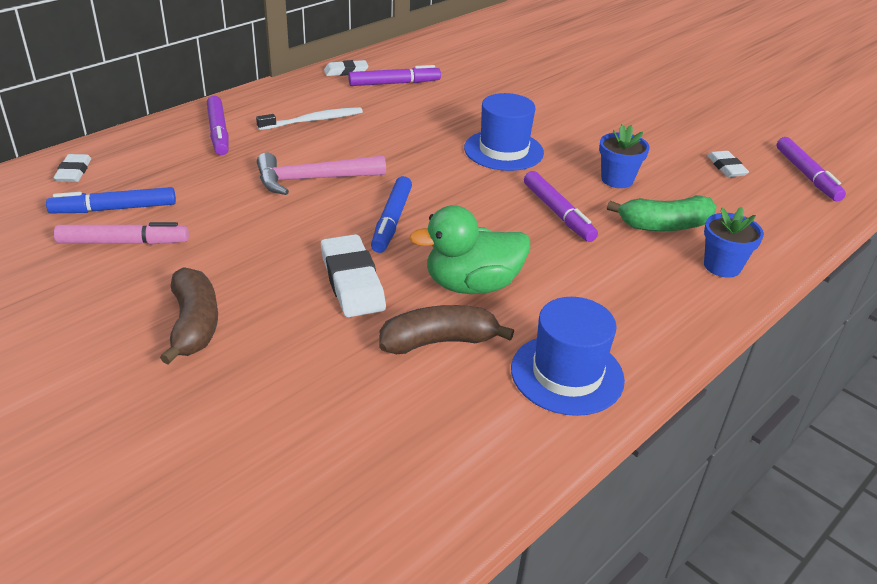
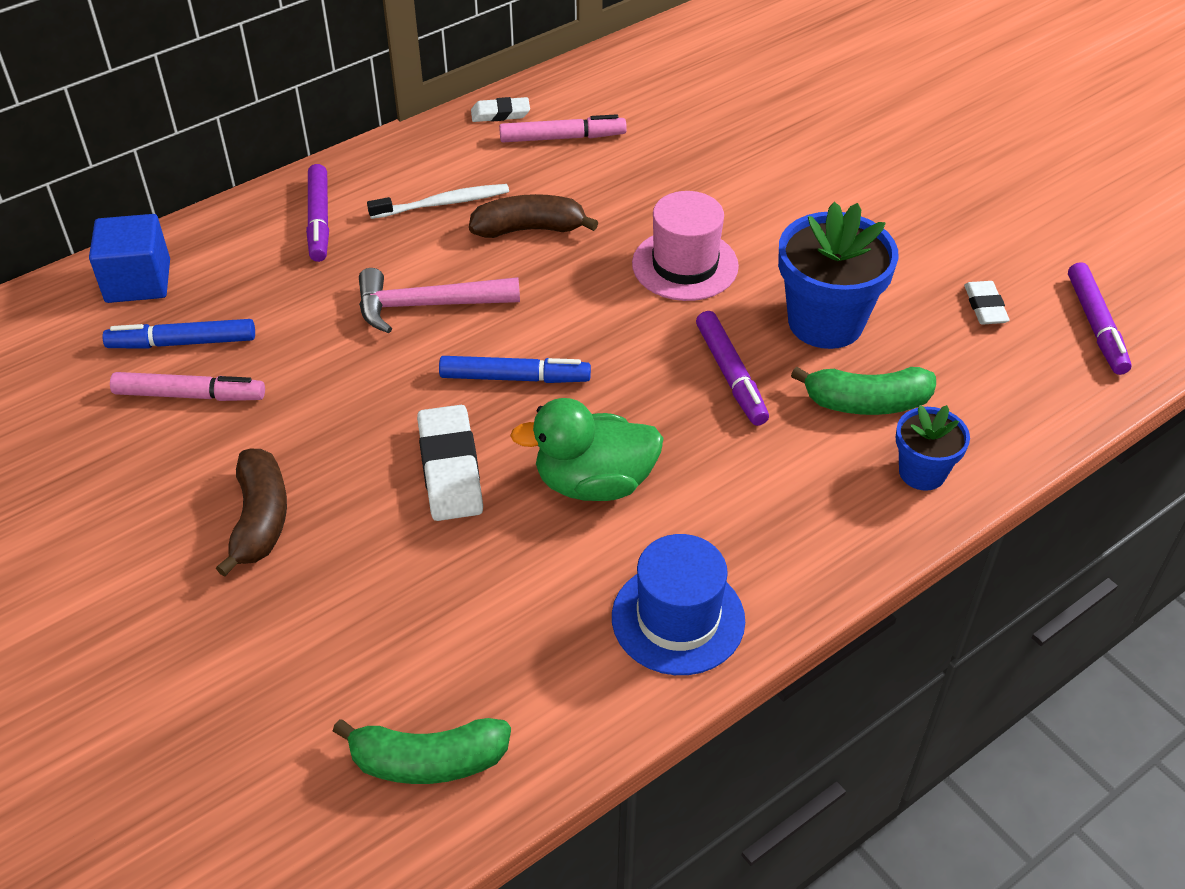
camera: 10 degrees right, 10 degrees up
(74, 172) = (138, 281): white eraser -> blue cube
(376, 499) = (428, 761): none -> green banana
(392, 221) = (515, 378): blue marker -> blue marker turned 105 degrees counterclockwise
(394, 83) = (562, 138): purple marker -> pink marker
(439, 342) = (536, 562): brown banana -> brown banana (529, 229)
(503, 150) = (685, 265): blue hat -> pink hat
(617, 180) = (825, 322): blue flower pot -> blue flower pot, size x1.78

